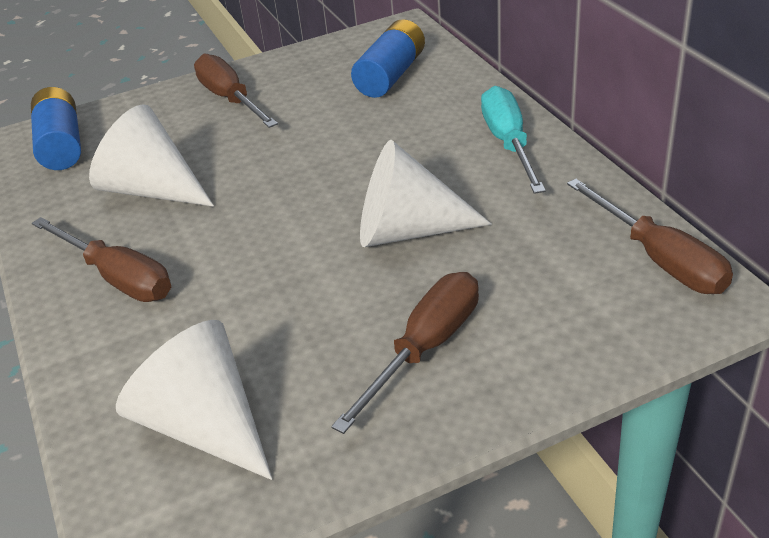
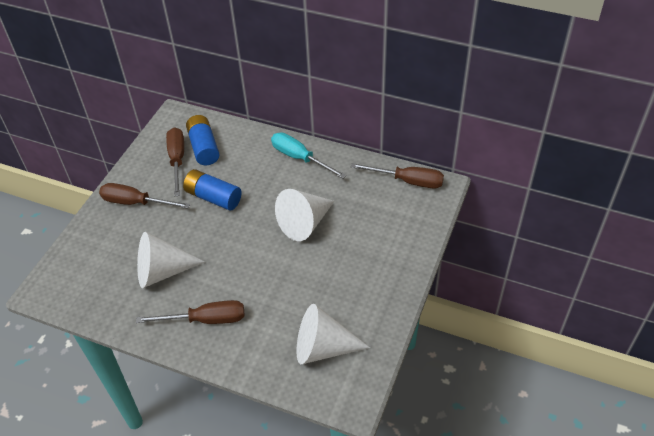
camera: 45 degrees left, 10 degrees up
(61, 145) = (75, 278): blue battery -> blue battery (213, 197)
(425, 348) = (366, 267): brown screwdriver -> brown screwdriver (177, 160)

